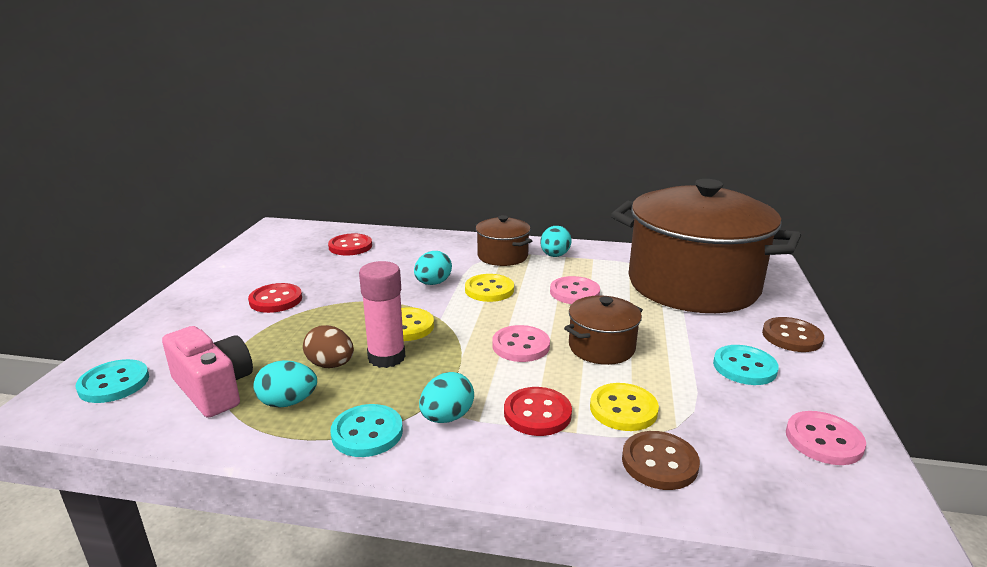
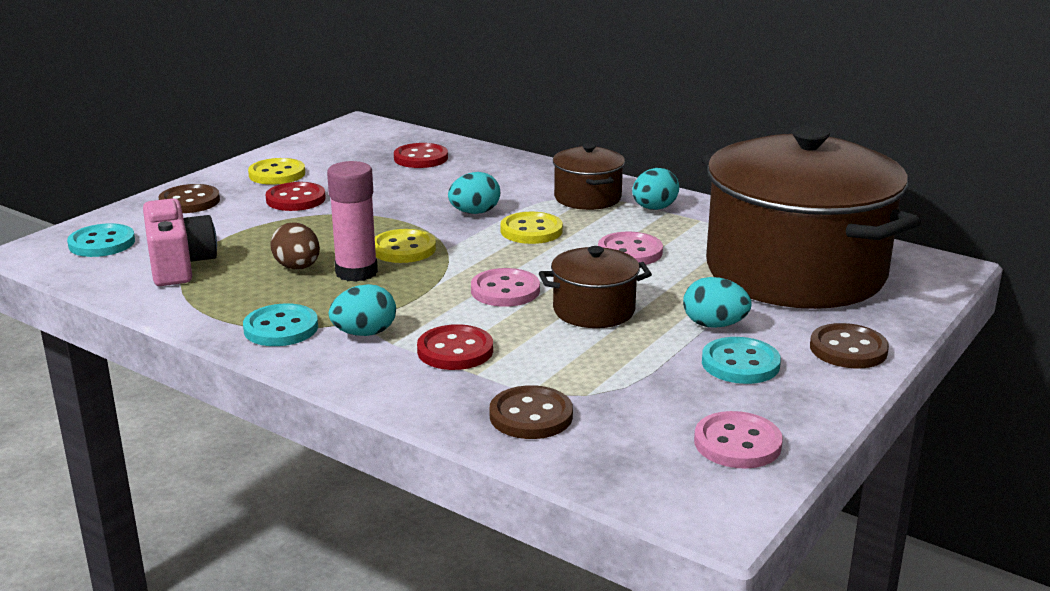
camera: 25 degrees right, 0 degrees up
(177, 321) = (189, 201): none -> brown button
(288, 402) = (233, 290): turquoise egg -> turquoise egg (714, 325)
(623, 409) = (548, 367): yellow button -> yellow button (277, 174)

